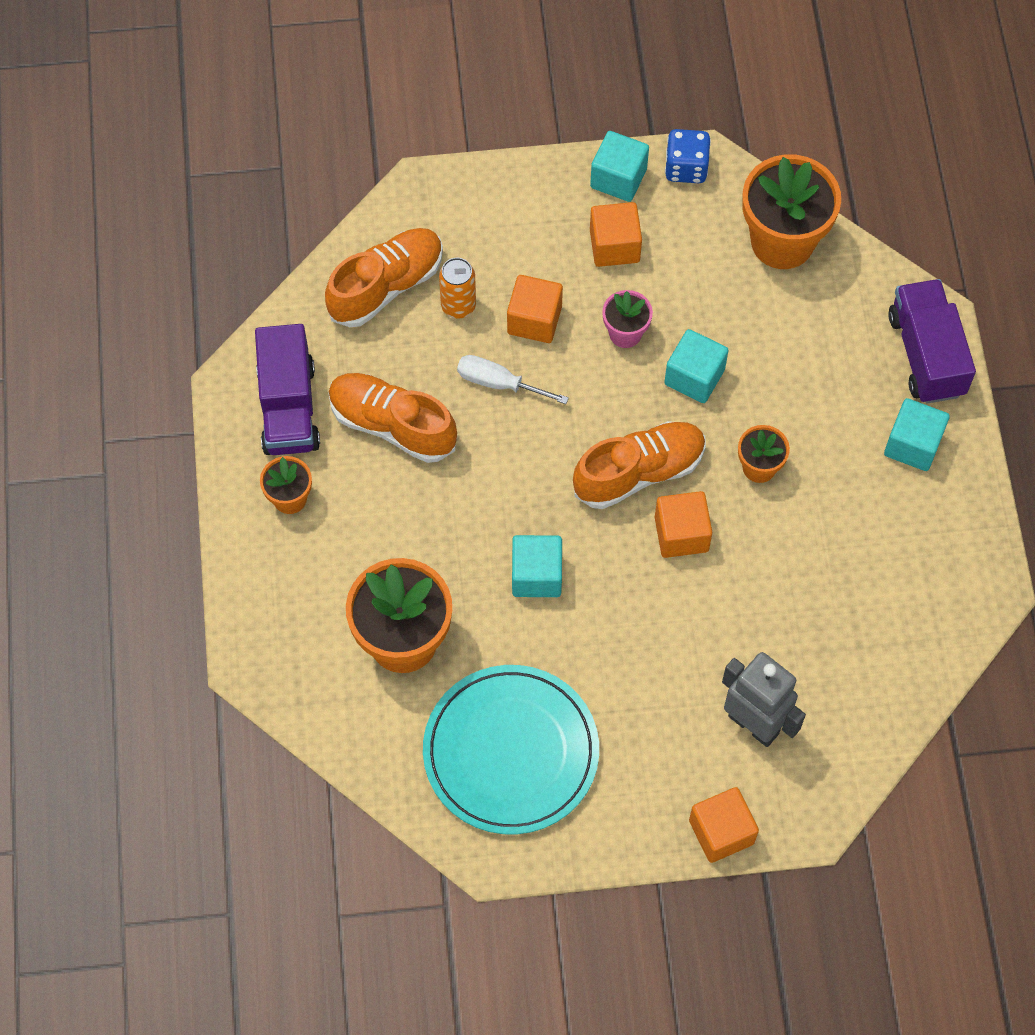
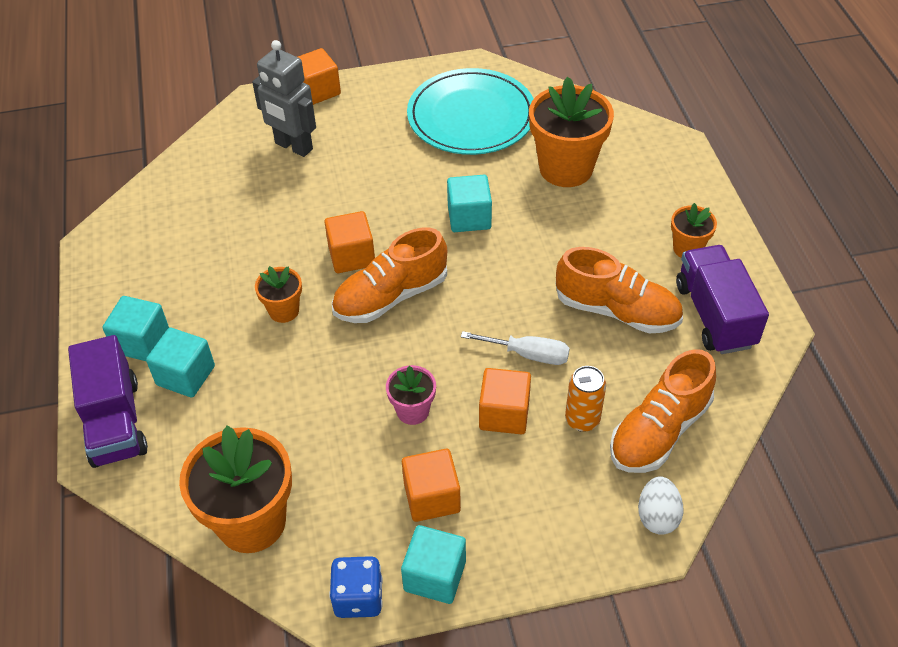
camera: 175 degrees right, 15 degrees down
(411, 207) = (657, 516): none -> white egg
(694, 377) = (343, 378): turquoise cube -> turquoise cube (185, 375)

